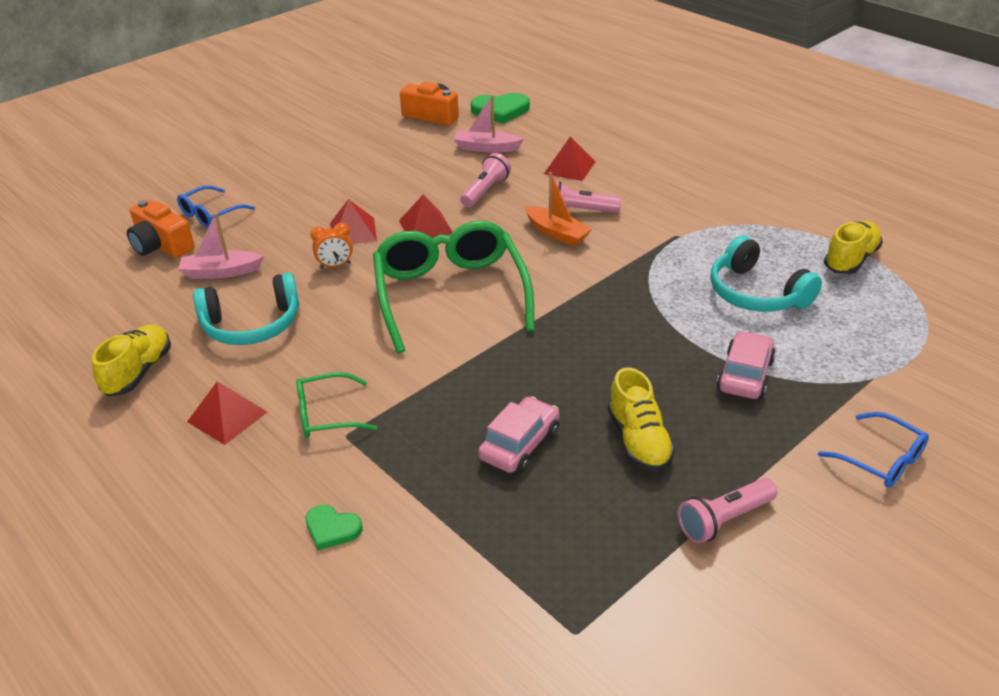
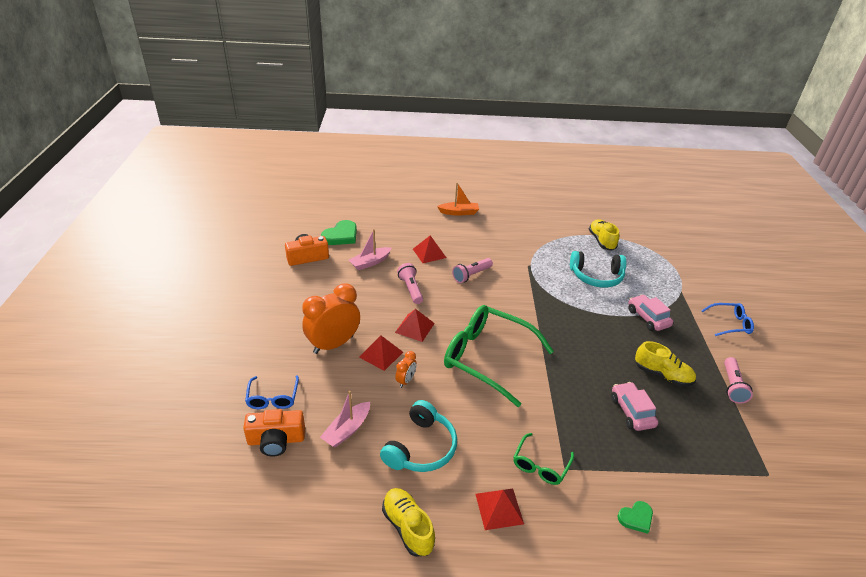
camera: 50 degrees left, 0 degrees up
(327, 200) = (333, 344): none -> orange clock
(557, 233) = (480, 293): orange boat -> orange boat (459, 212)

